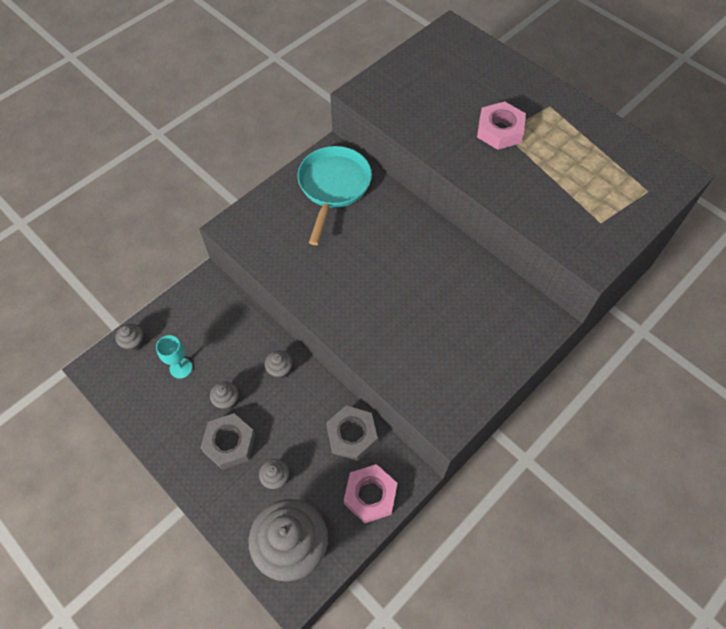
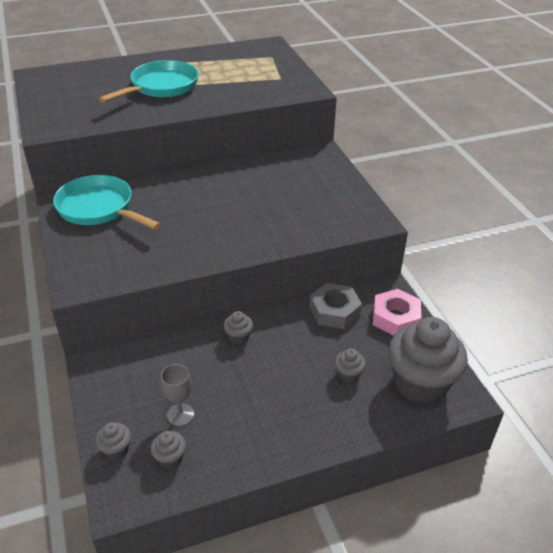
camera: 65 degrees left, 20 degrees down
(181, 368) = (180, 414): turquoise goblet -> grey goblet
(227, 400) = (245, 387): grey cupcake -> grey cupcake (170, 458)
(229, 443) = (293, 399): grey nut -> none
(499, 131) = (161, 87): pink nut -> turquoise pan

